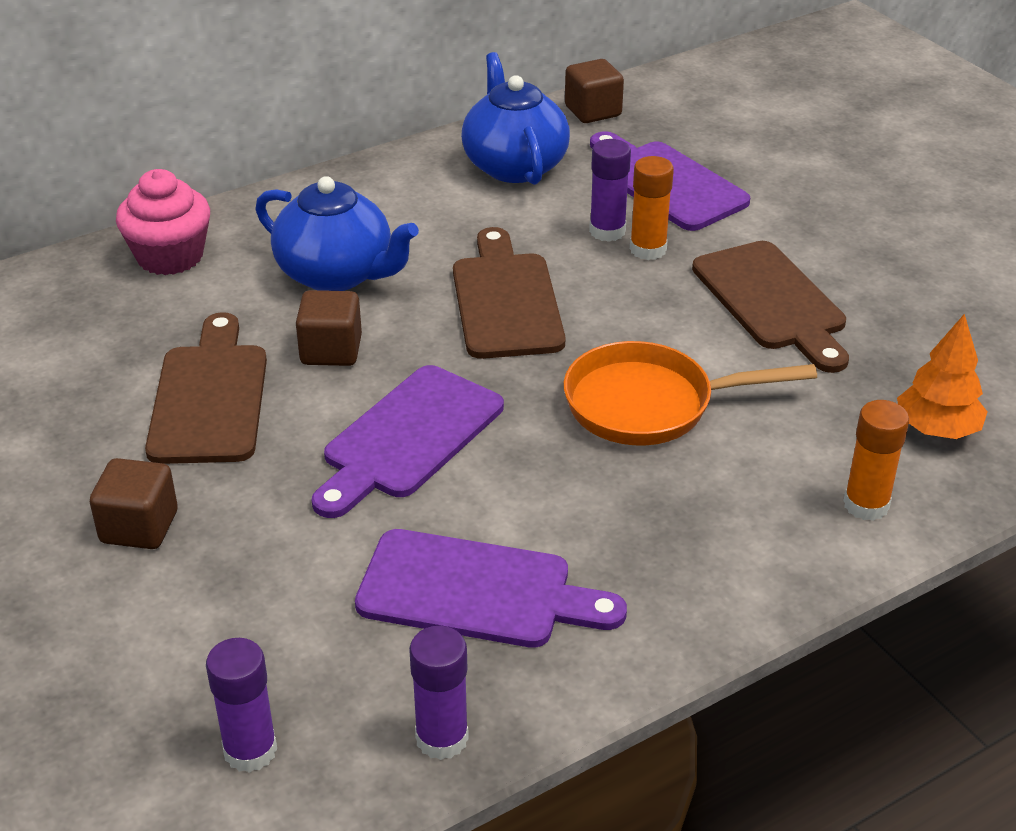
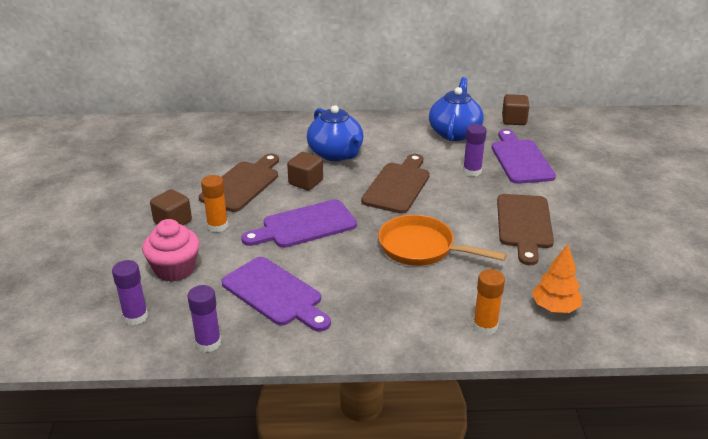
camera: 30 degrees right, 5 degrees down
(170, 256) = (277, 128): pink cupcake -> pink cupcake (175, 269)
(648, 249) = (484, 184): orange glue stick -> orange glue stick (217, 226)

